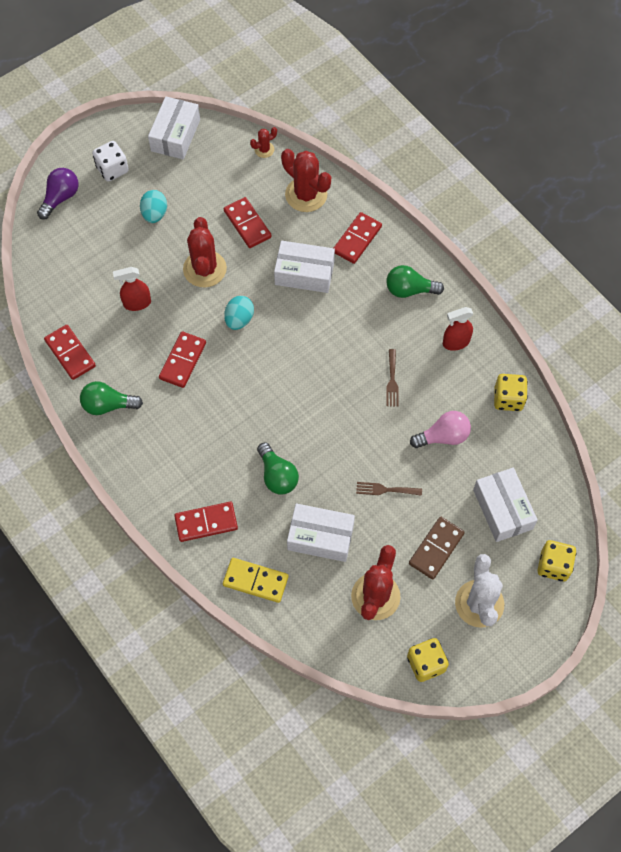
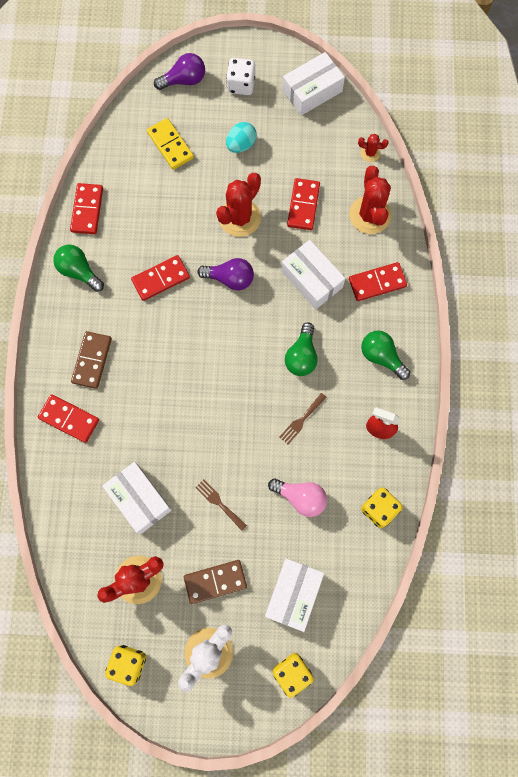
camera: 40 degrees right, 10 degrees up
(137, 303) = (167, 207): red spray bottle -> none
(183, 464) = (92, 360): none -> brown domino
(239, 319) = (230, 278): turquoise egg -> purple light bulb
(255, 581) = (64, 493): yellow domino -> yellow domino (170, 145)
(277, 476) = (150, 425): green light bulb -> green light bulb (301, 356)

